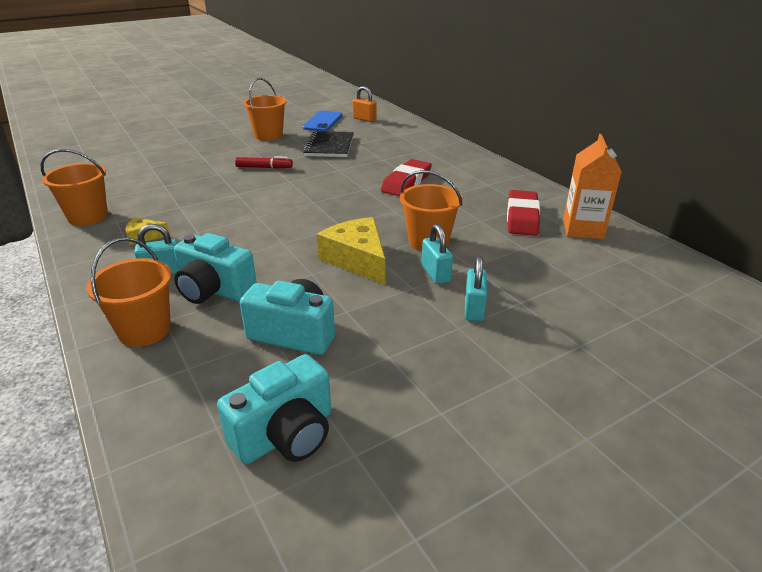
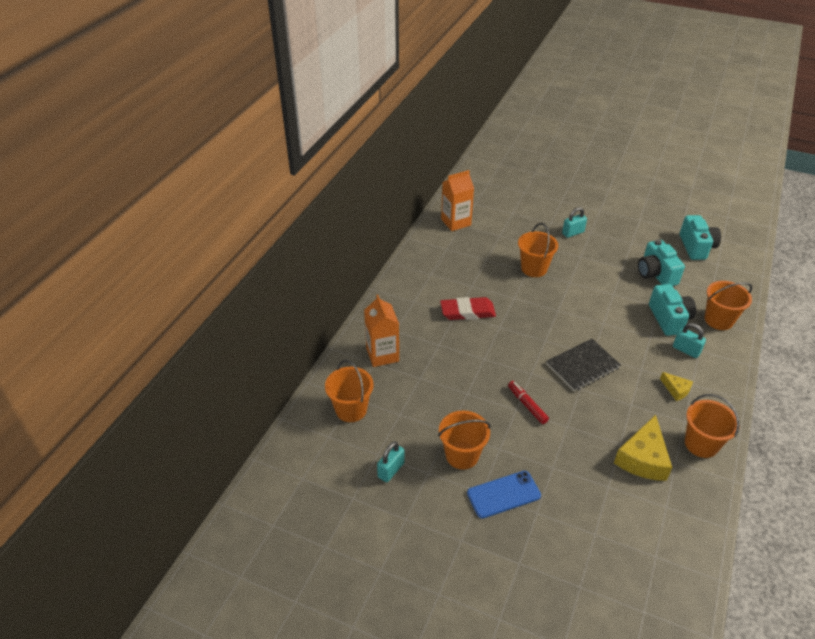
camera: 125 degrees left, 10 degrees up
(286, 435) = (696, 247): turquoise camera -> turquoise camera turned 75 degrees clockwise
(323, 121) = (386, 438): blue phone -> blue phone (503, 494)
(329, 146) = (444, 393): black notebook -> black notebook (582, 366)
(357, 259) = (582, 285): yellow cheese -> yellow cheese (643, 458)
(364, 119) = (351, 409): orange padlock -> orange bucket
(403, 139) = (382, 354): none -> orange carton
(435, 274) = (560, 254): turquoise padlock -> turquoise padlock (391, 470)
(522, 217) = (465, 246): red eraser -> none

